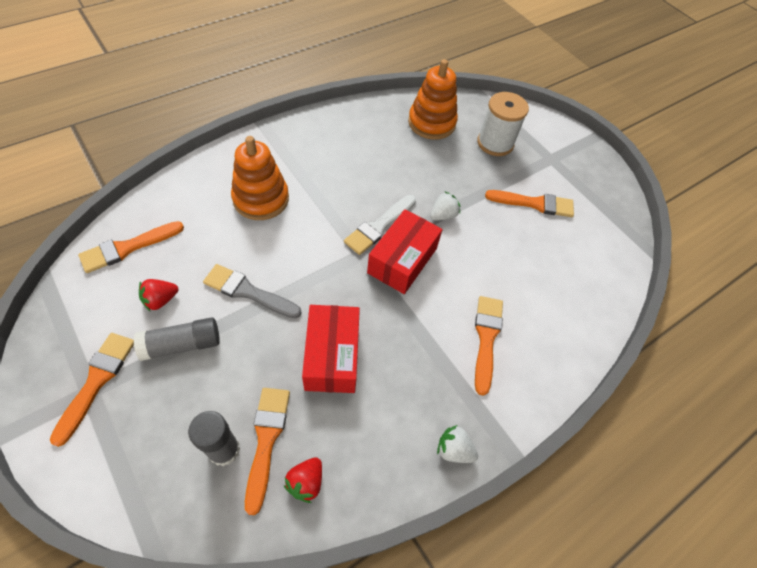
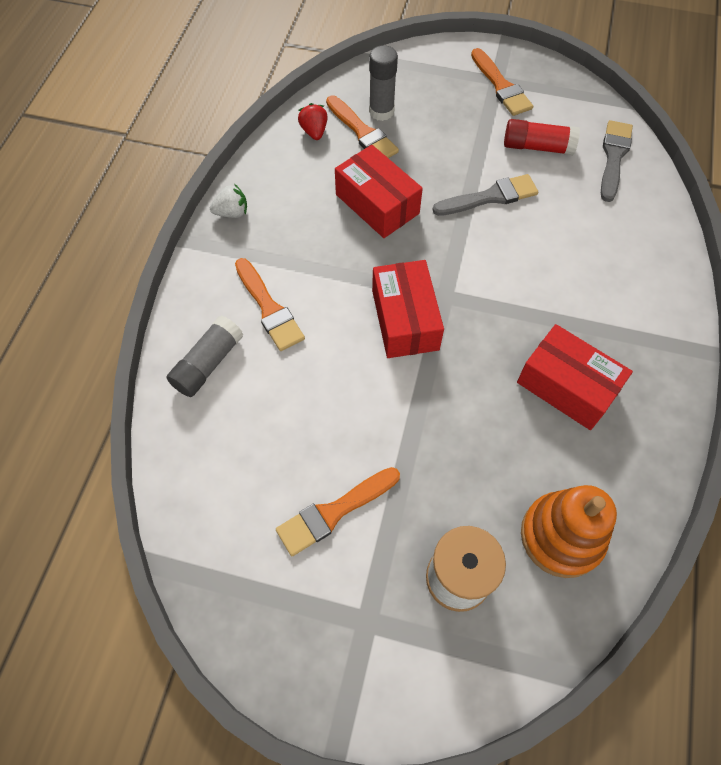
camera: 145 degrees right, 5 degrees up
(128, 248) = (613, 157): orange brush -> grey brush
(161, 300) = (537, 147): red strawberry -> red glue stick
(182, 344) = (483, 136): grey glue stick -> grey glue stick (208, 364)
(261, 199) = (589, 273): orange stacking toy -> none
(353, 164) = (567, 386): none -> red box
(379, 226) = (461, 336): white brush -> none
(443, 215) = (416, 403): white strawberry -> none

